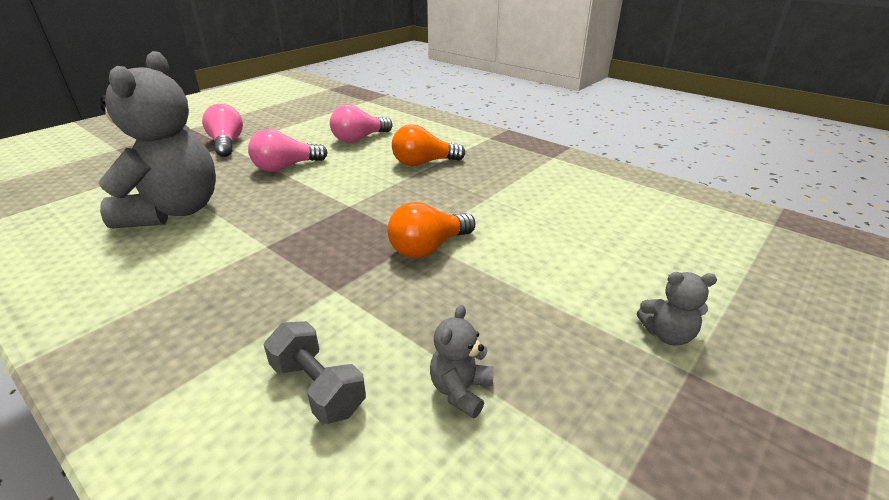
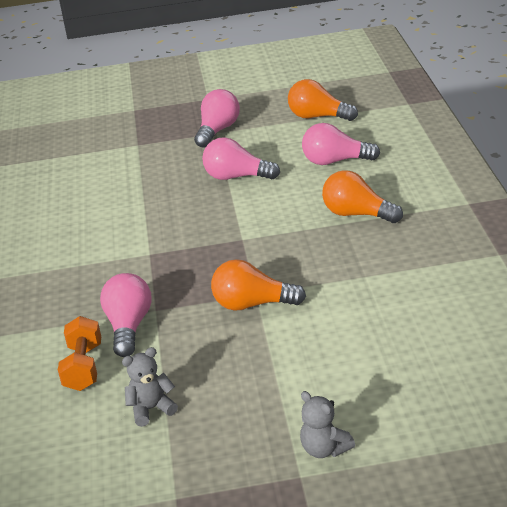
camera: 45 degrees right, 0 degrees up
(174, 211) = (120, 196): grey teddy bear -> none
(308, 119) = (318, 117): none -> orange light bulb
(318, 388) = (84, 367): grey dumbbell -> orange dumbbell
(324, 318) = (129, 327): none -> pink light bulb

